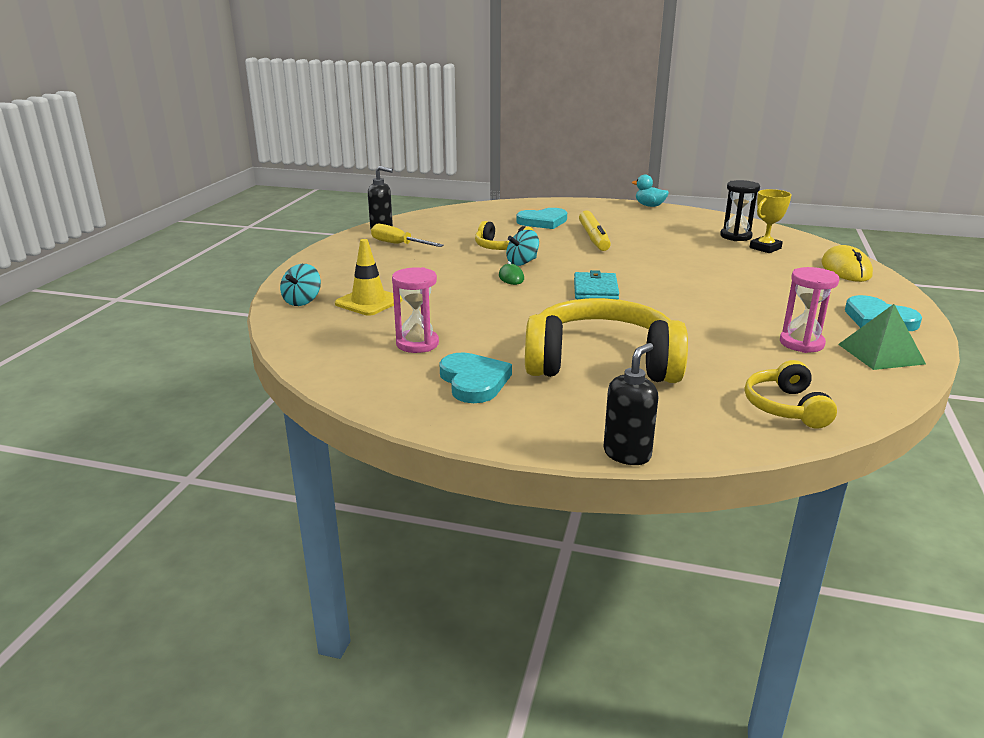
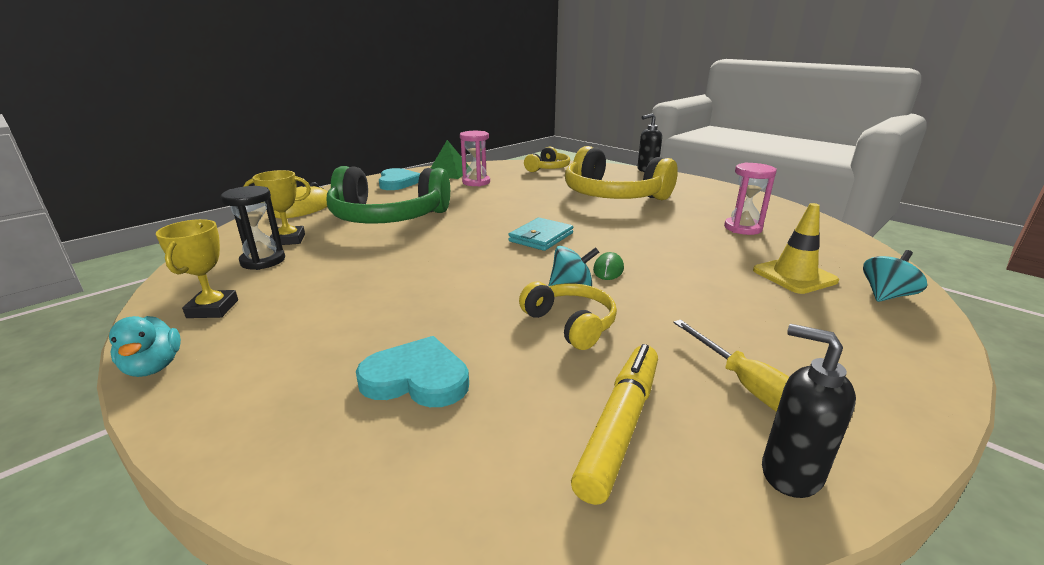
camera: 150 degrees left, 0 degrees up
(474, 381) = (707, 202): turquoise heart -> none
(593, 238) = (416, 306): yellow marker -> yellow marker (620, 426)
(686, 219) = (213, 309): none -> yellow trophy
(755, 278) = (388, 217): none -> green headphones

